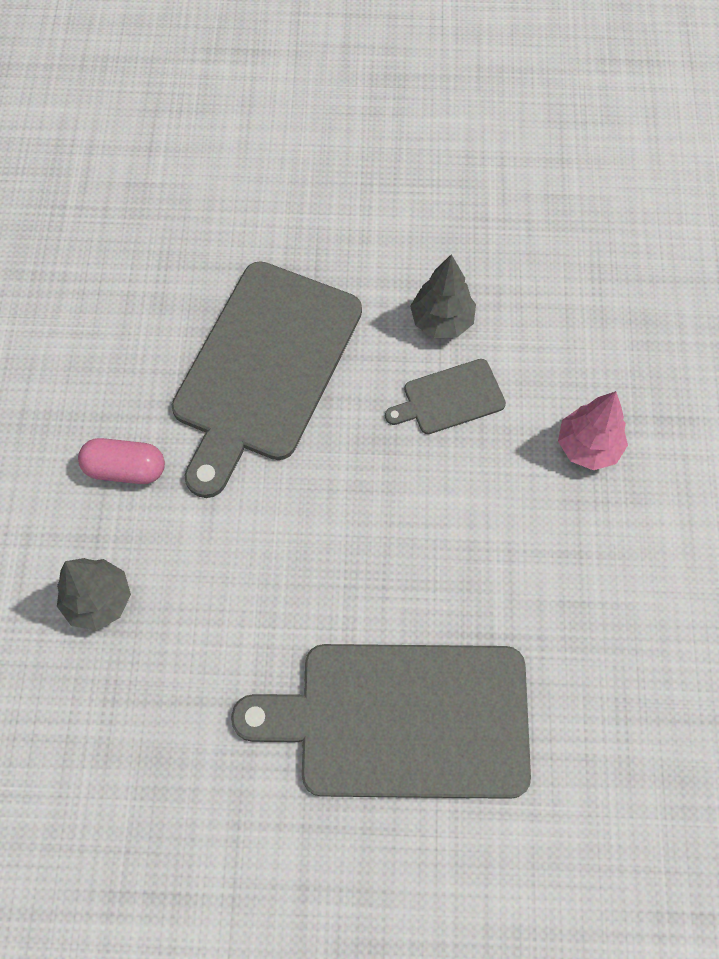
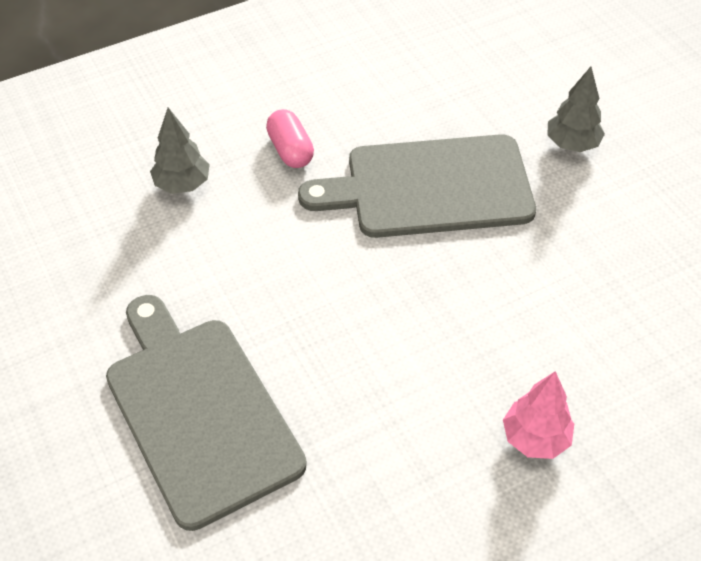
camera: 60 degrees right, 15 degrees down
(441, 321) = (565, 278): grey tree -> grey tree (572, 144)
(450, 398) = (500, 316): grey cutting board -> none

